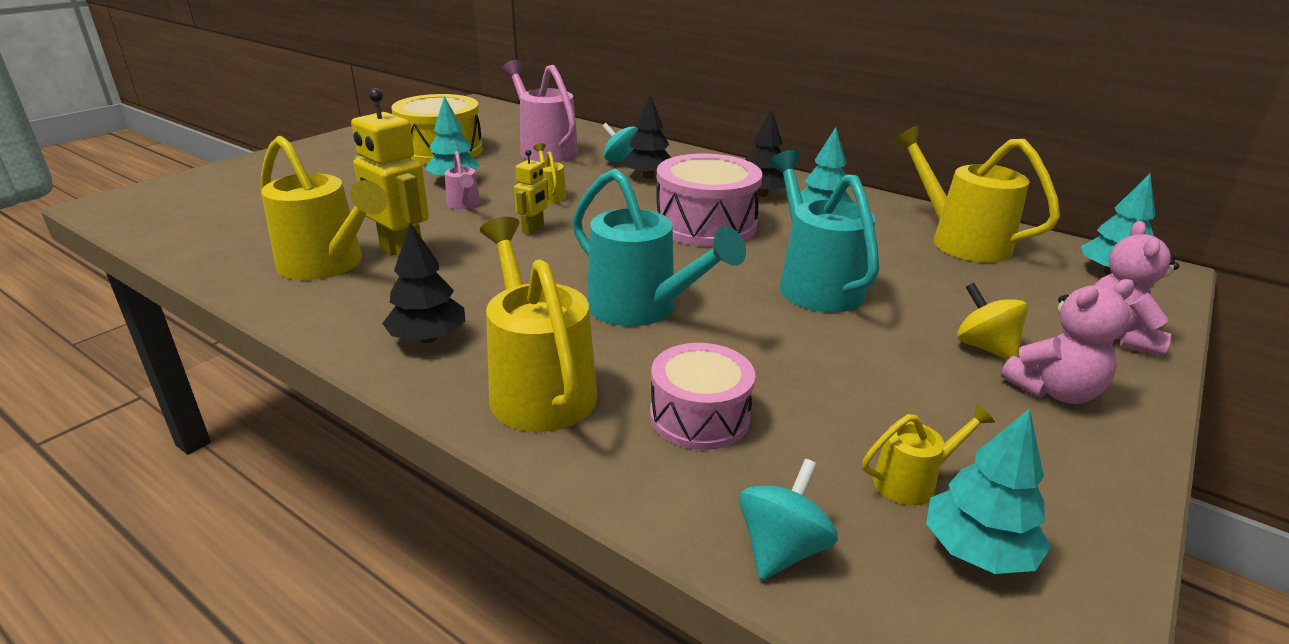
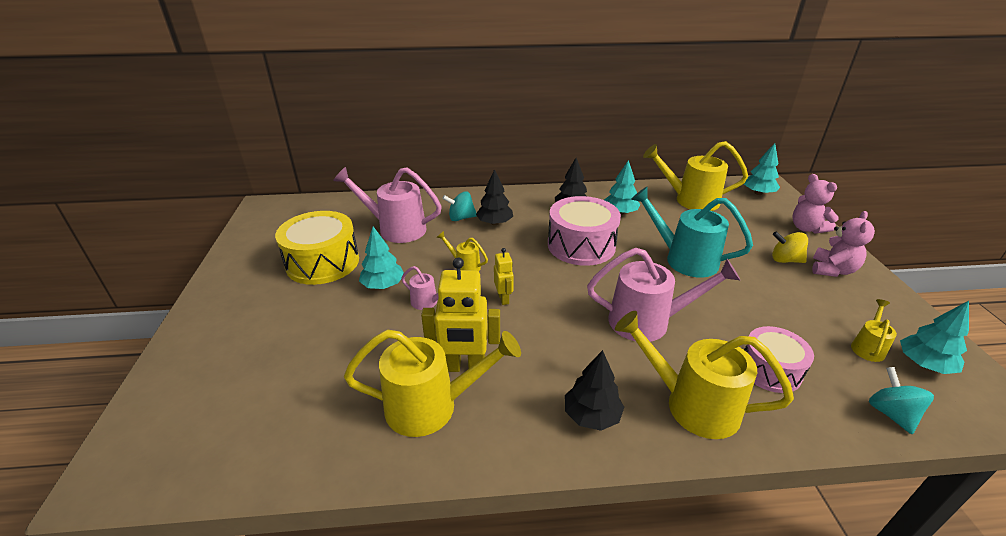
camera: 40 degrees left, 5 degrees up
(642, 309) = (648, 322): turquoise watering can -> pink watering can

